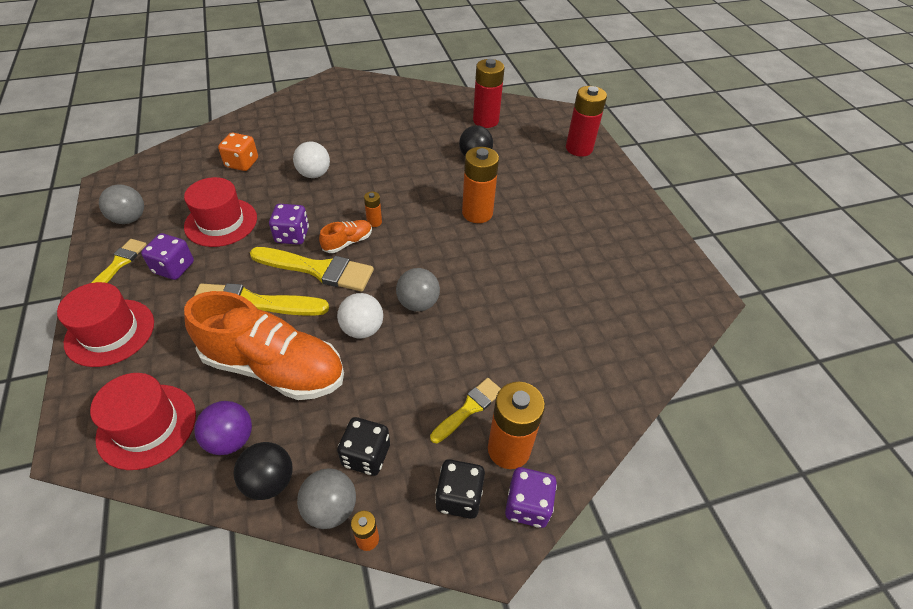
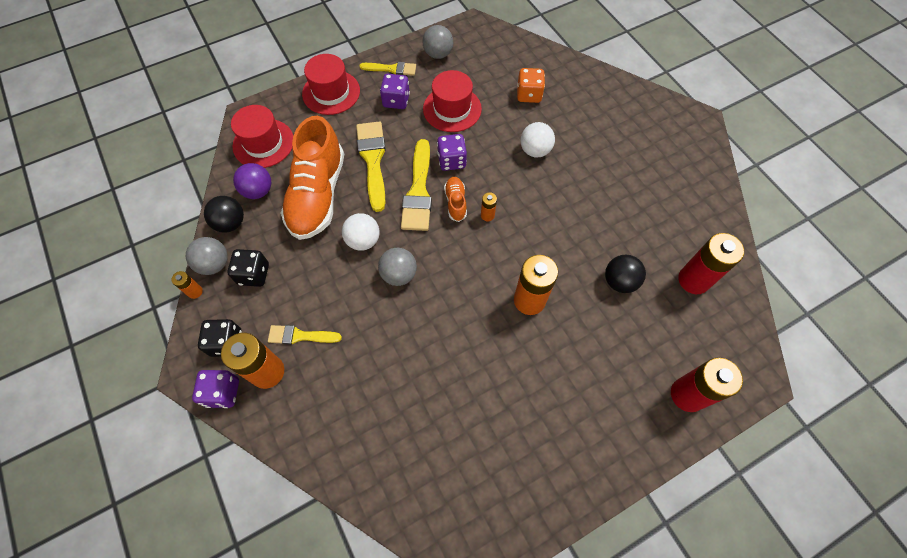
camera: 80 degrees right, 15 degrees up
(347, 242) = (455, 202): orange shoe -> orange shoe turned 135 degrees counterclockwise
(469, 408) = (300, 336): yellow brush -> yellow brush turned 150 degrees clockwise

